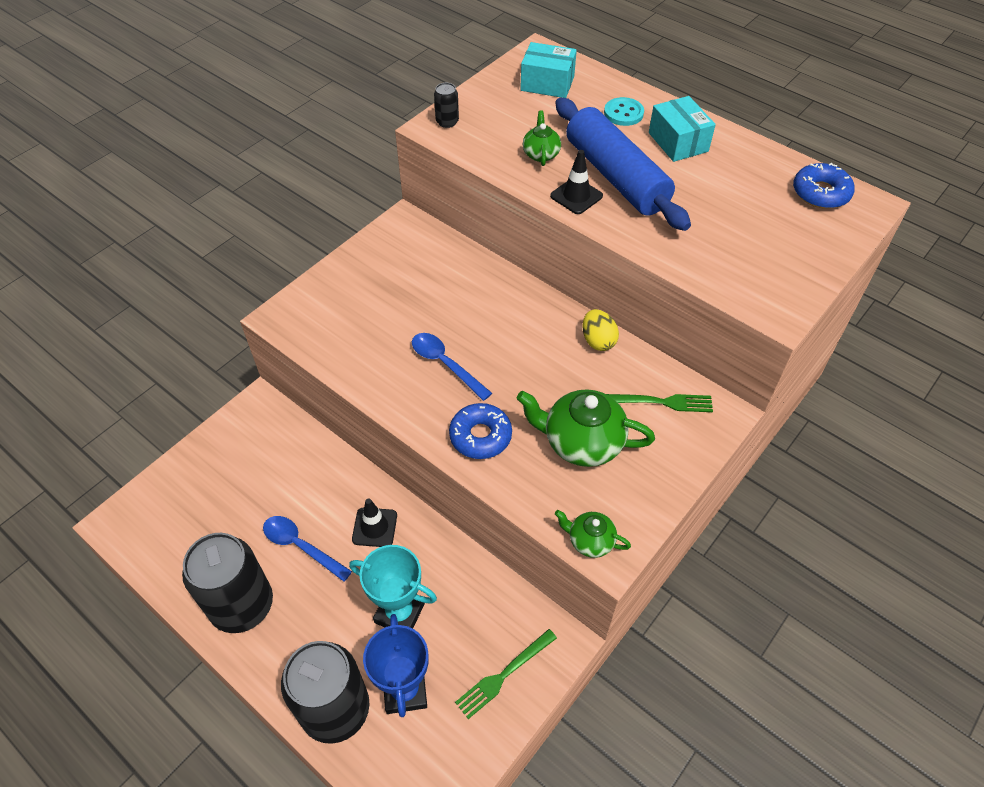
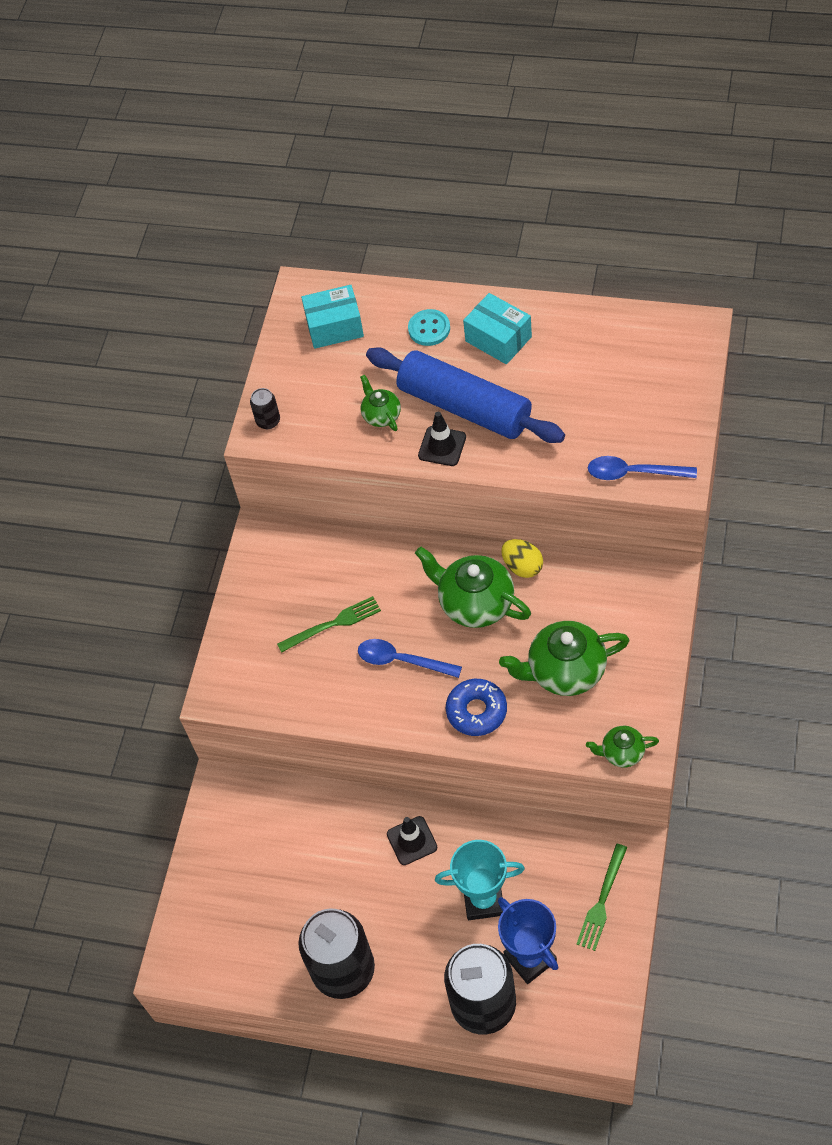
camera: 20 degrees left, 5 degrees up
(301, 546) = (358, 893): blue spoon -> blue spoon (633, 473)
(538, 350) = (475, 603): none -> green teapot
(661, 402) = (610, 598): green fork -> green fork (333, 624)
(820, 193) = (652, 336): blue donut -> none

